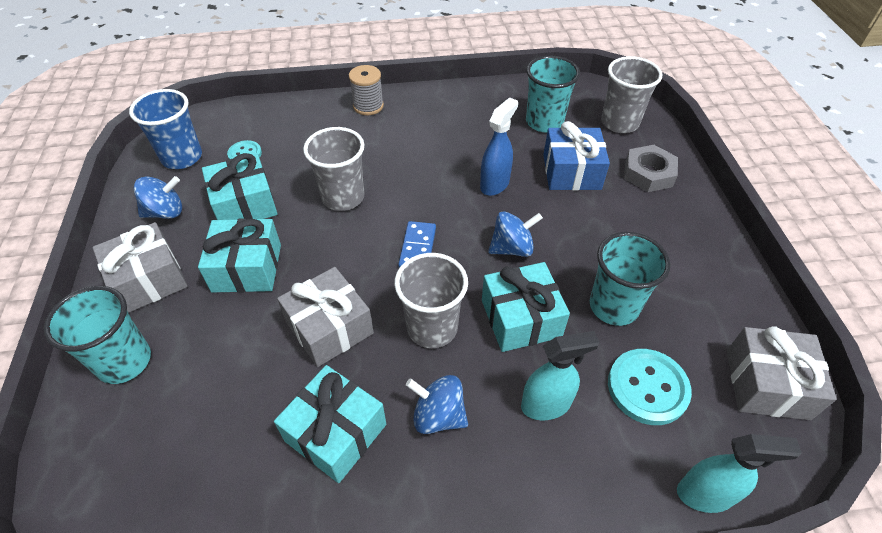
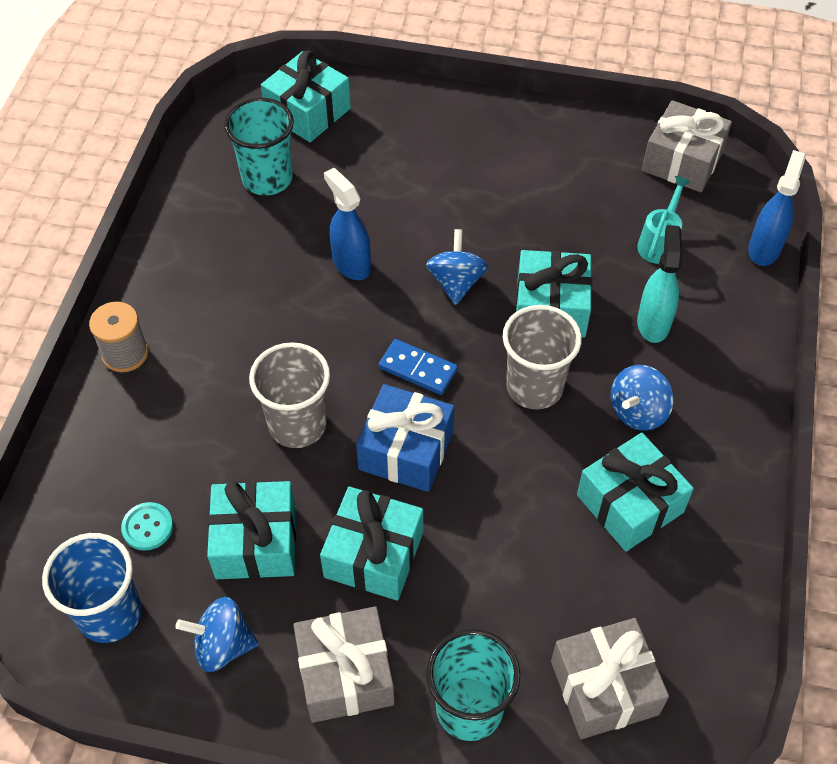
camera: 70 degrees left, 5 degrees up
(165, 212) = (223, 645): blue spinning top -> blue spinning top turned 90 degrees counterclockwise
(329, 328) = (499, 483): grey gift -> grey gift (604, 688)
(571, 172) = (366, 187): blue gift -> blue gift (406, 450)
(613, 306) = (564, 229): turquoise cup -> none
(619, 123) = (308, 112): grey cup -> turquoise gift
(647, 388) = (659, 242): turquoise button -> turquoise watering can
(648, 173) = (402, 124): grey nut -> none
(705, 494) = (764, 249): turquoise spray bottle -> blue spray bottle

